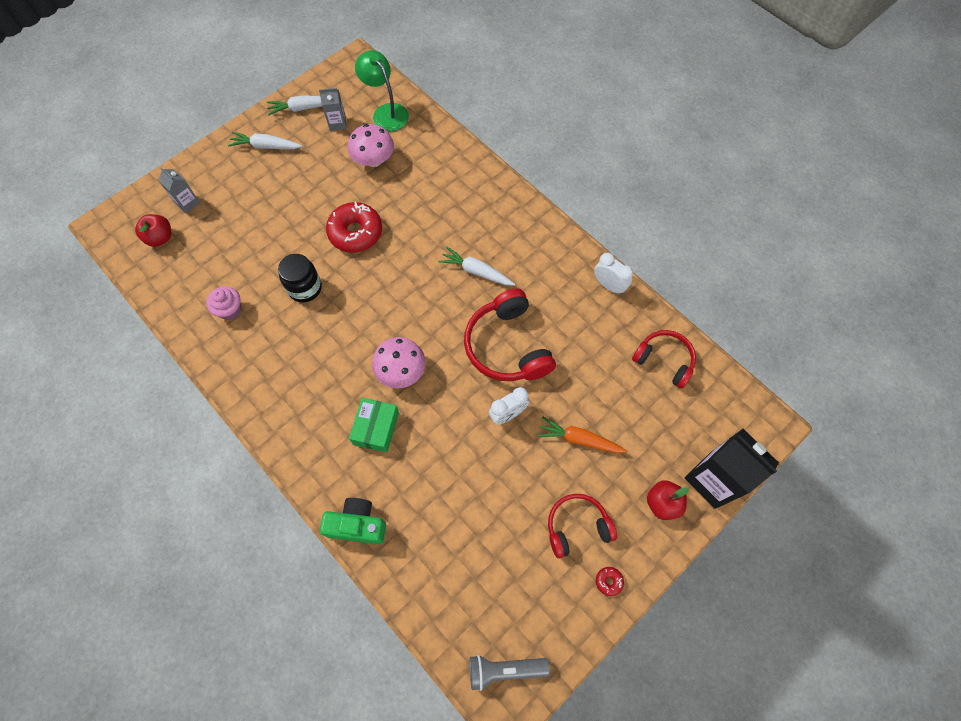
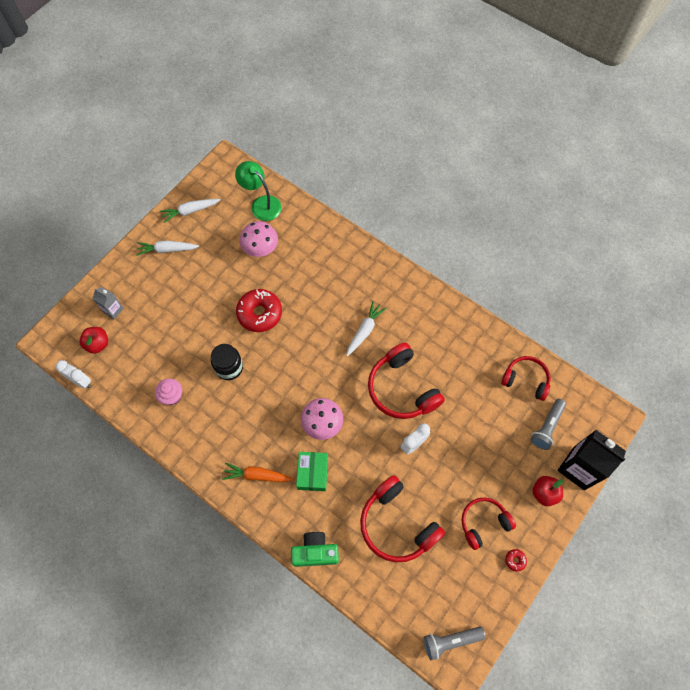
camera: 10 degrees left, 0 degrees up
(337, 123) = (223, 220): grey carton -> none
(466, 509) = (397, 524): none -> red headphones
(476, 271) = (364, 331): white carrot -> white carrot turned 105 degrees clockwise
(579, 439) = (472, 454): orange carrot -> orange carrot (257, 475)
(609, 285) = (472, 325): white clock -> white clock (81, 381)
(680, 422) = (547, 427): none -> grey flashlight

